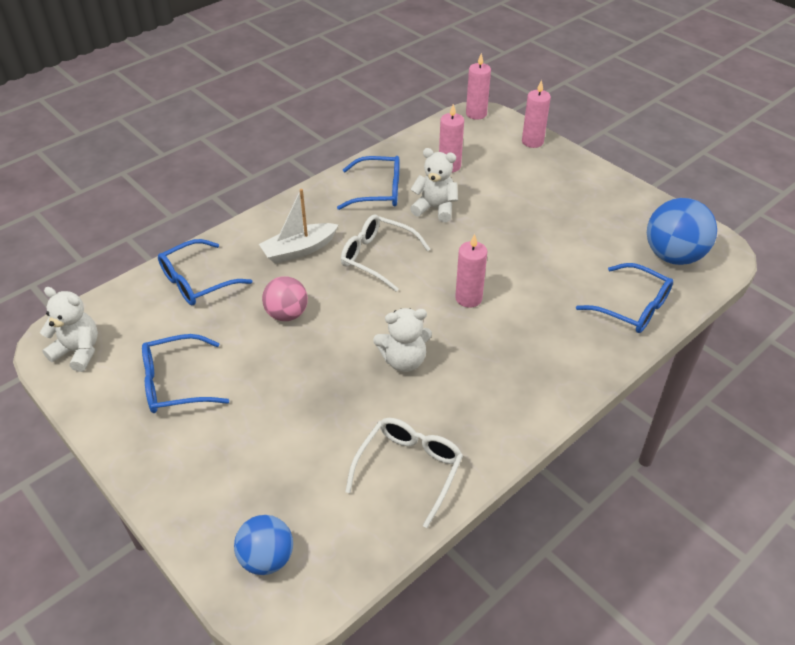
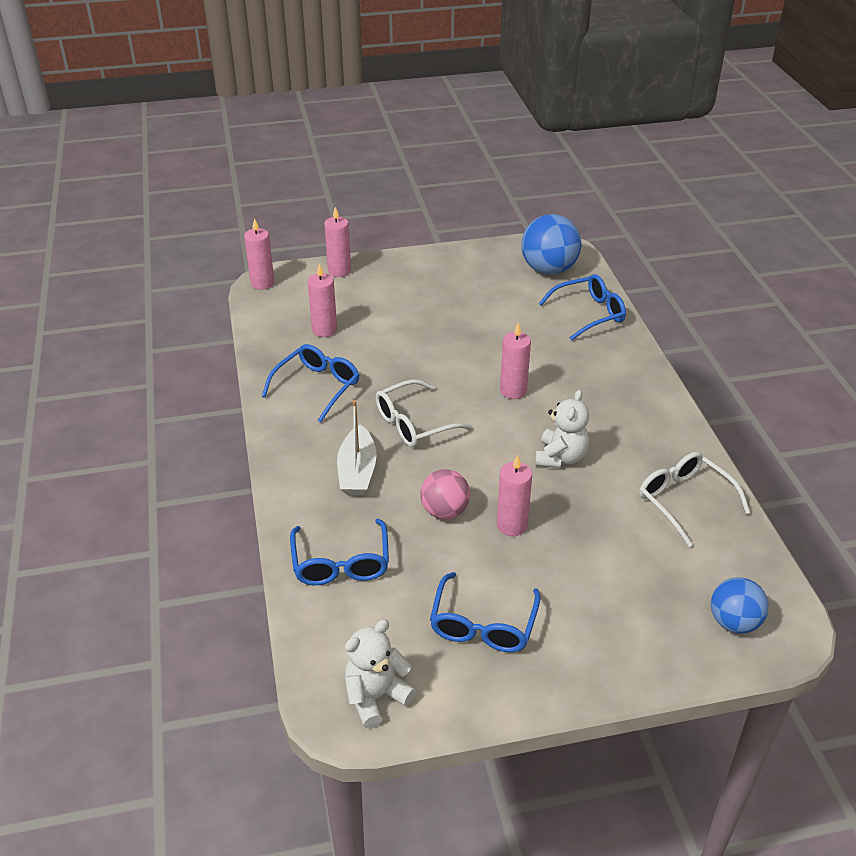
camera: 60 degrees left, 5 degrees down
(297, 359) = (512, 525): none -> pink candle
(435, 208) = (377, 362): white teddy bear -> none

